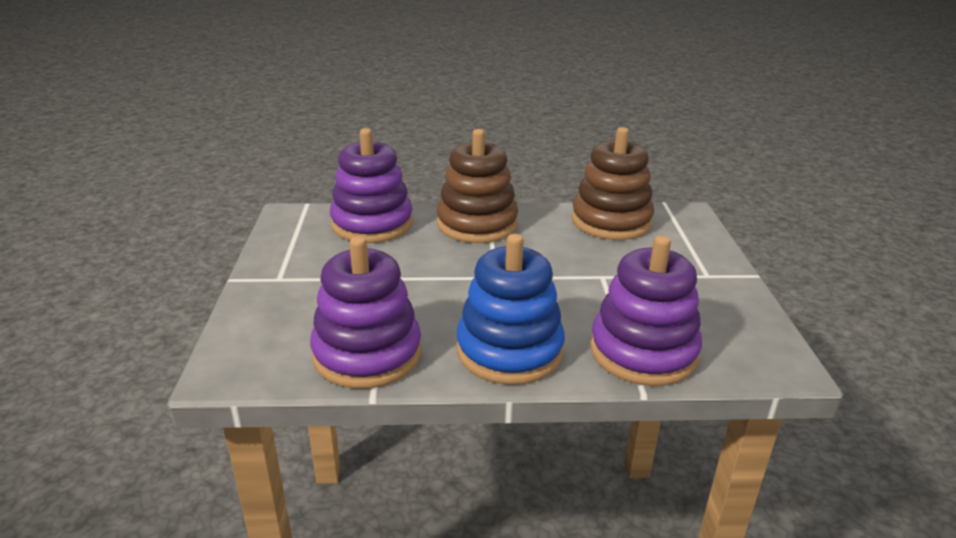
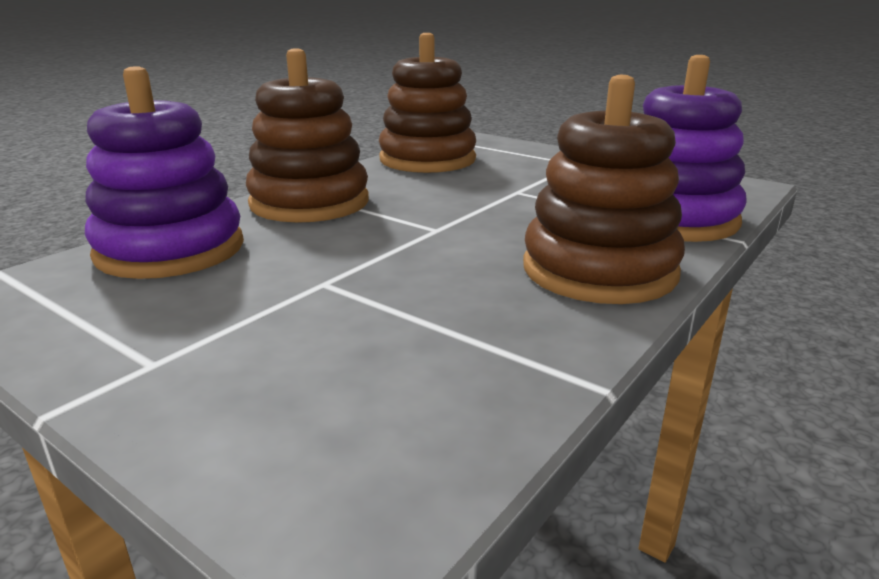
camera: 50 degrees left, 5 degrees down
(367, 354) = (492, 358): purple stacking toy -> none
(509, 351) = (599, 270): blue stacking toy -> brown stacking toy

